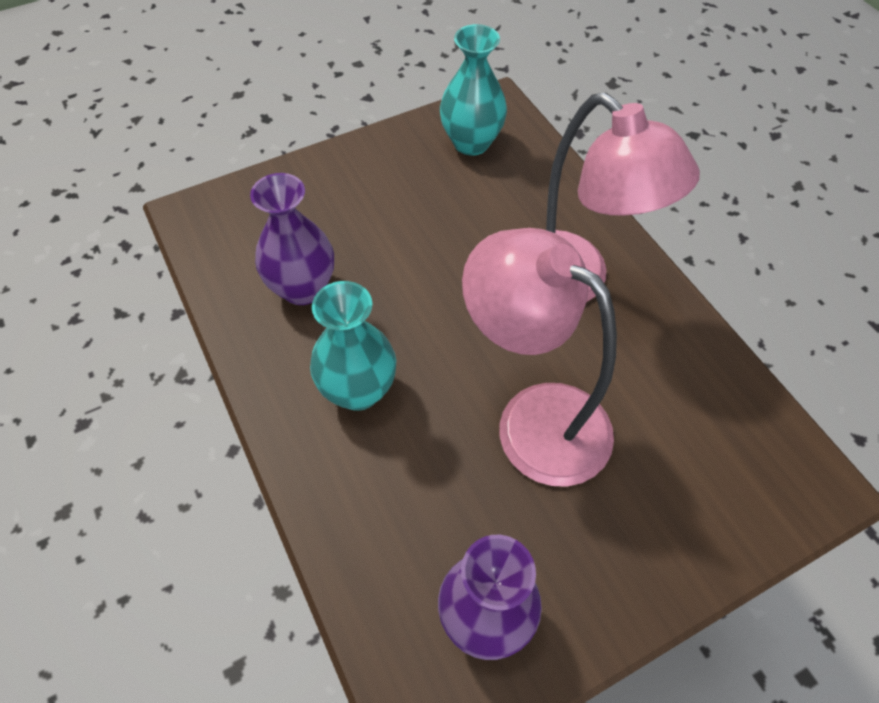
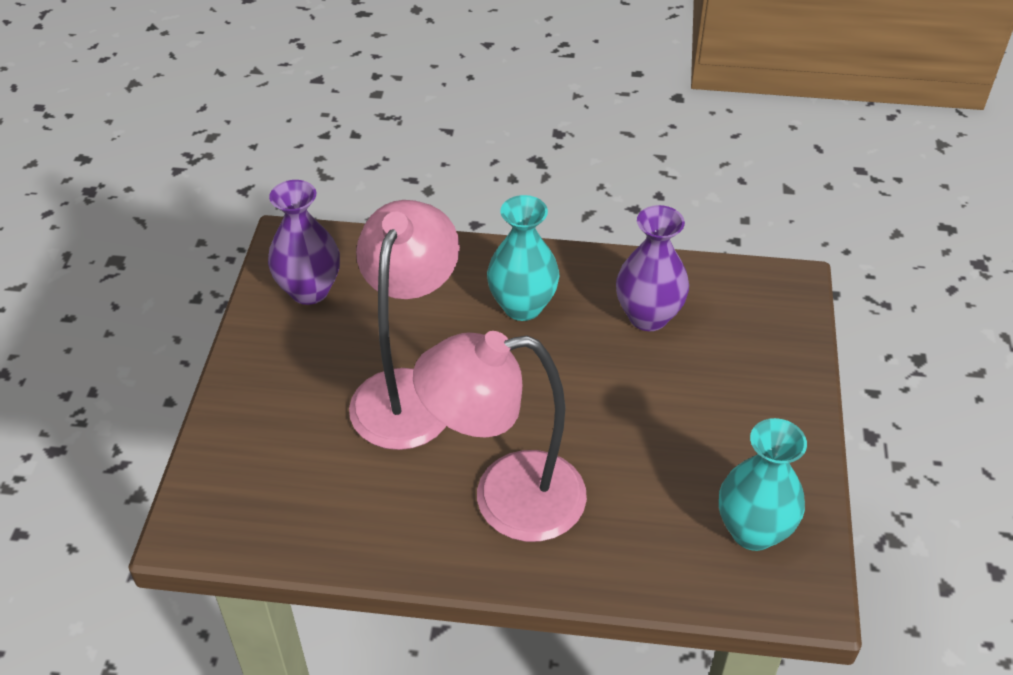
camera: 125 degrees right, 10 degrees down
(534, 418) = (408, 391): pink lamp -> pink lamp turned 60 degrees counterclockwise

